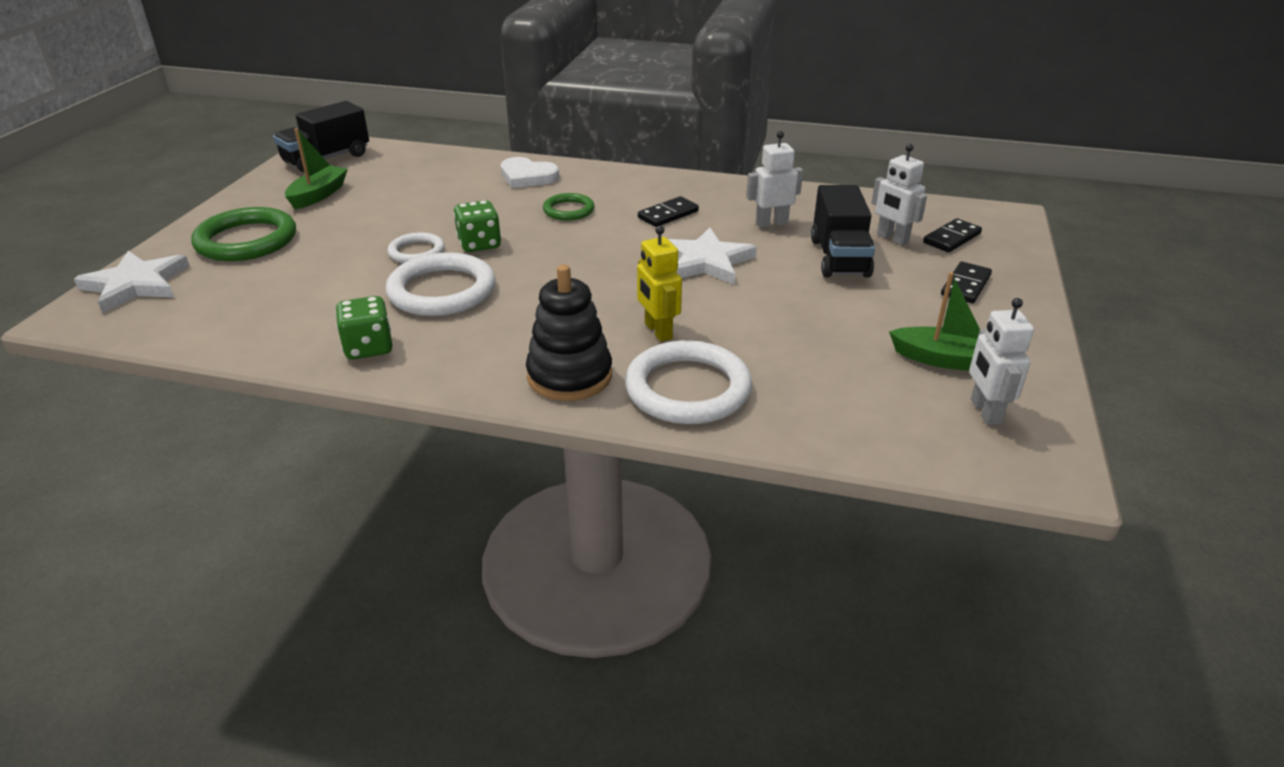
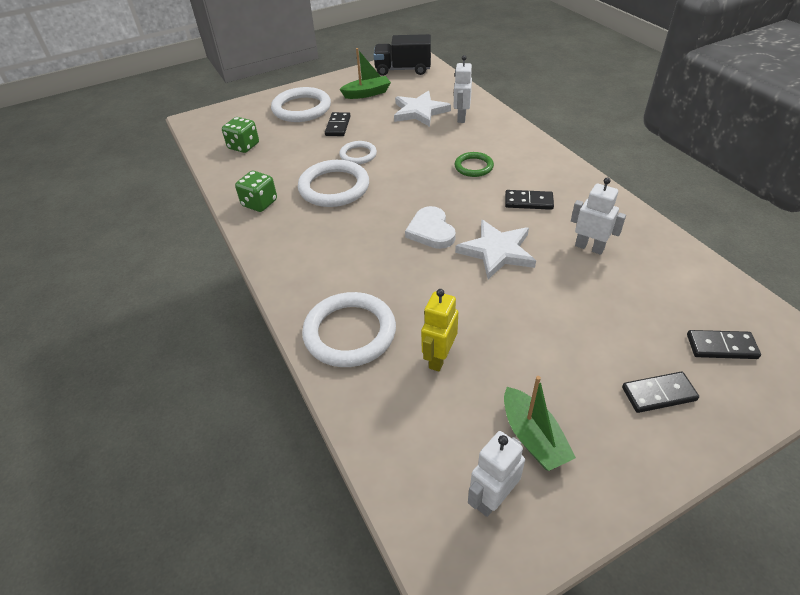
camera: 50 degrees right, 10 degrees up
(136, 285) = (233, 114): white star -> white star (419, 112)
(246, 240) = (301, 108): green ring -> white ring
(336, 237) = (338, 126): none -> black domino
(479, 244) = (393, 166): green dice -> green dice (243, 146)
(527, 177) = (487, 129): white heart -> white heart (431, 231)
(569, 376) = (310, 281): black stacking toy -> none
(658, 331) = (393, 283): yellow robot -> yellow robot (439, 358)
(839, 258) = (594, 305): black truck -> none
(892, 238) = (665, 315): white robot -> white robot (461, 117)

